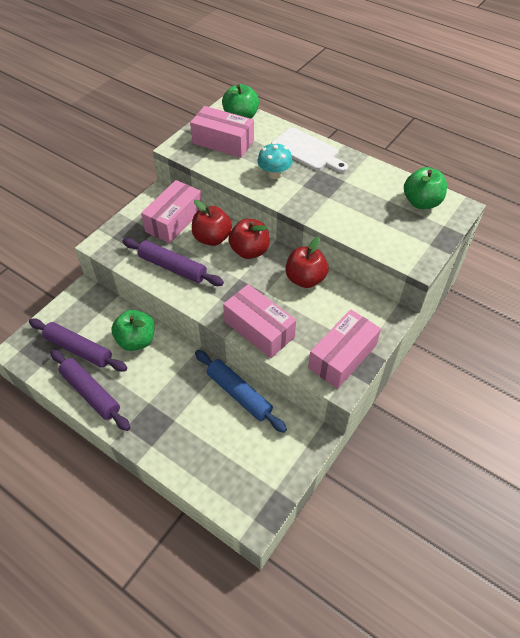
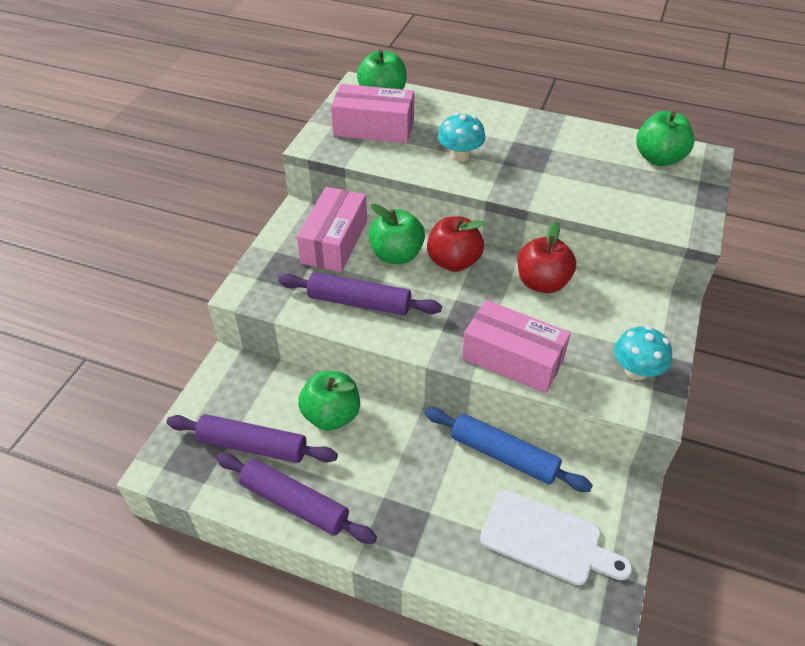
camera: 15 degrees left, 5 degrees down
(212, 238) = (396, 255): red apple -> green apple
(307, 151) = (488, 121): white cutting board -> white cutting board (547, 539)
(342, 356) = (636, 370): pink box -> turquoise mushroom

